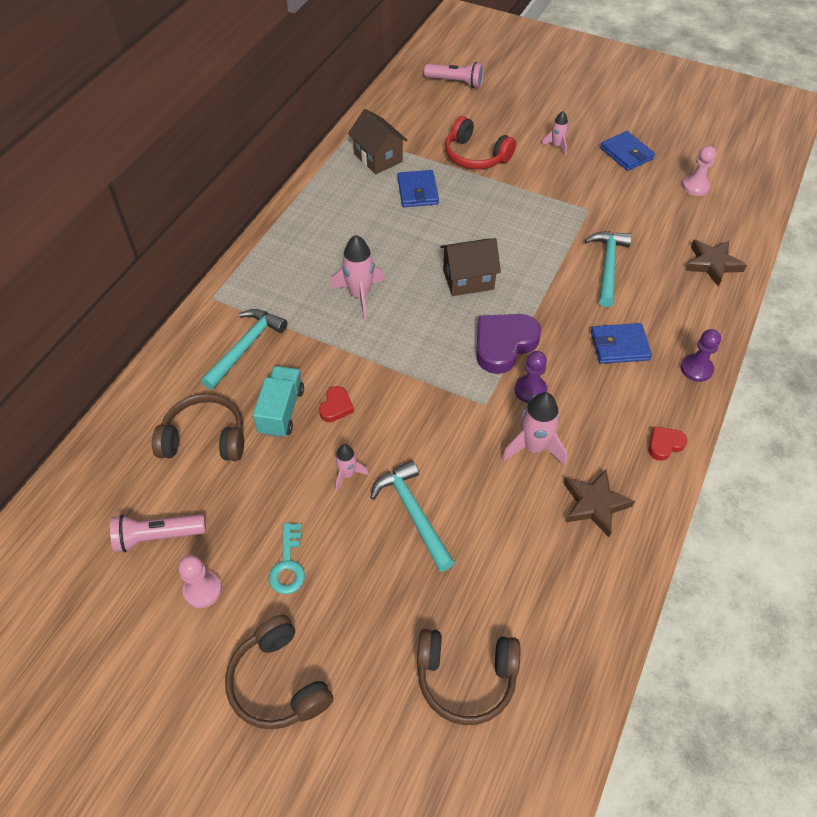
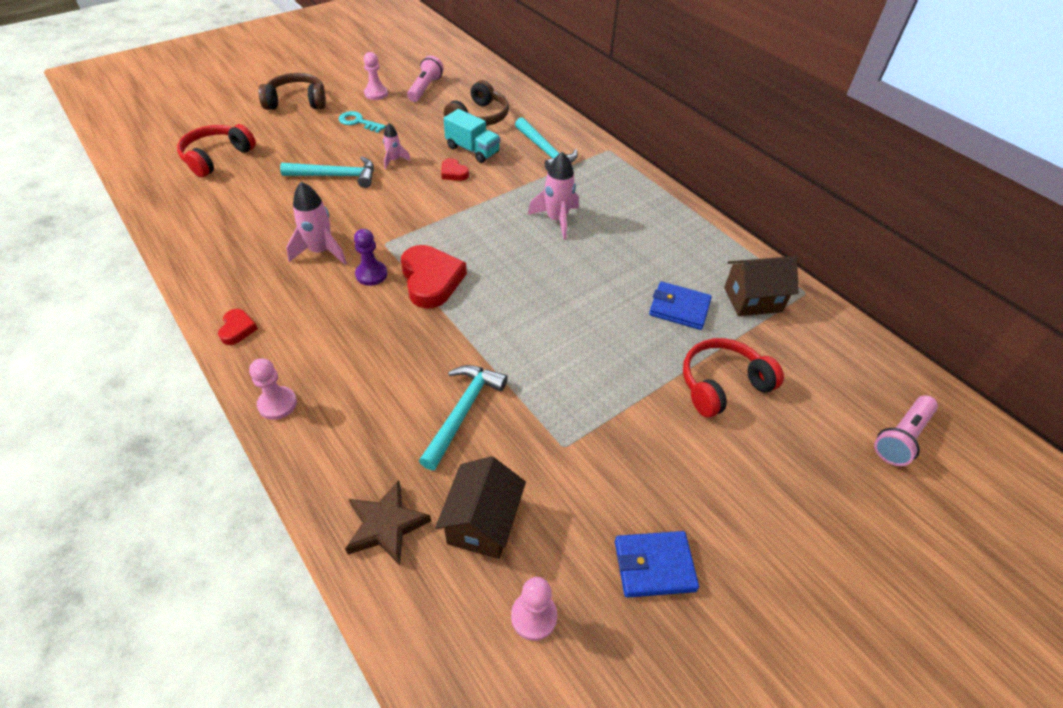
camera: 115 degrees right, 5 degrees down
(466, 678) = (217, 157): brown headphones -> red headphones
(468, 279) = (526, 292): brown house -> brown house (482, 522)
(503, 345) = (431, 280): purple heart -> red heart
(556, 146) = (709, 483): pink rocket -> none
(594, 504) = (242, 260): brown star -> none
(608, 266) = (463, 412): turquoise hammer -> turquoise hammer turned 105 degrees counterclockwise
(619, 346) = (358, 359): blue wallet -> none
(696, 369) = (277, 404): purple pawn -> pink pawn

